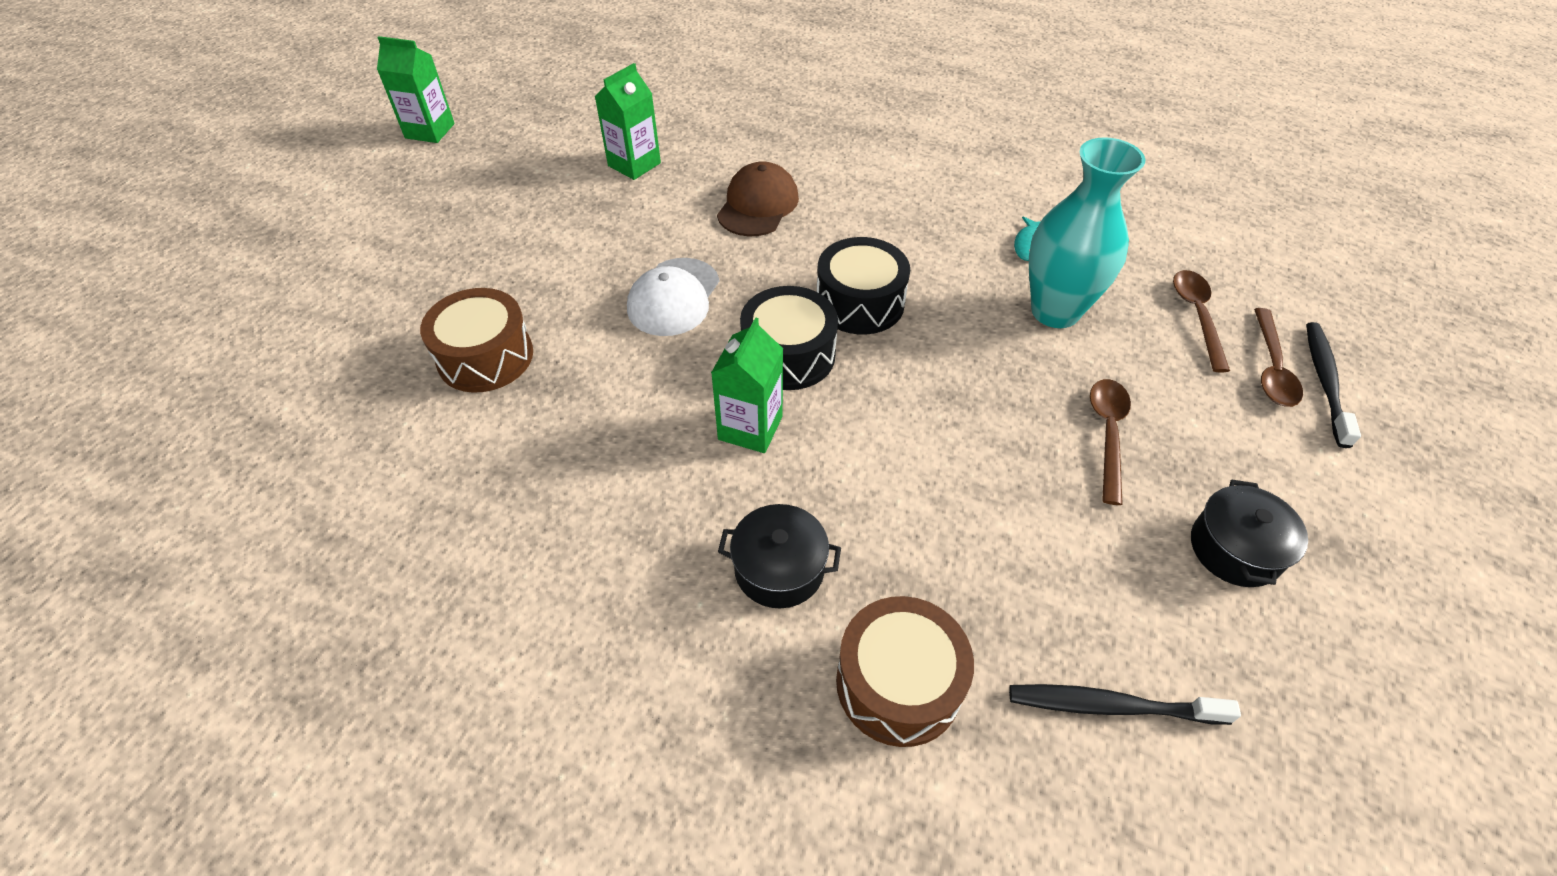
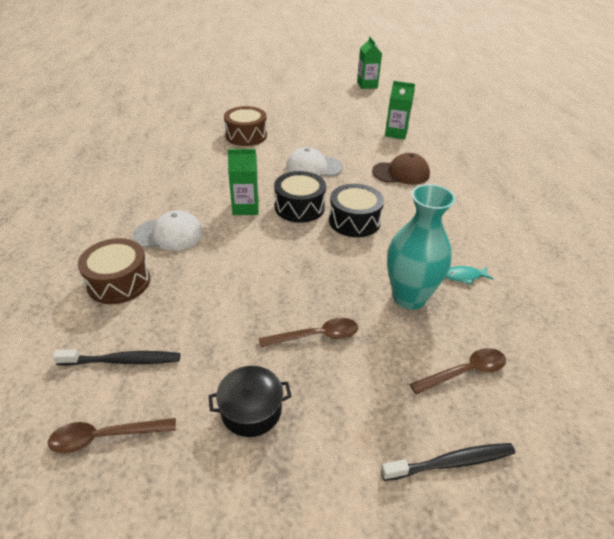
camera: 65 degrees right, 10 degrees down
(779, 569) = (169, 234): black pot -> white cap
(1111, 706) = (122, 361): black toothbrush -> black toothbrush turned 105 degrees clockwise
(1271, 368) = (441, 423): brown spoon -> brown spoon (105, 437)

